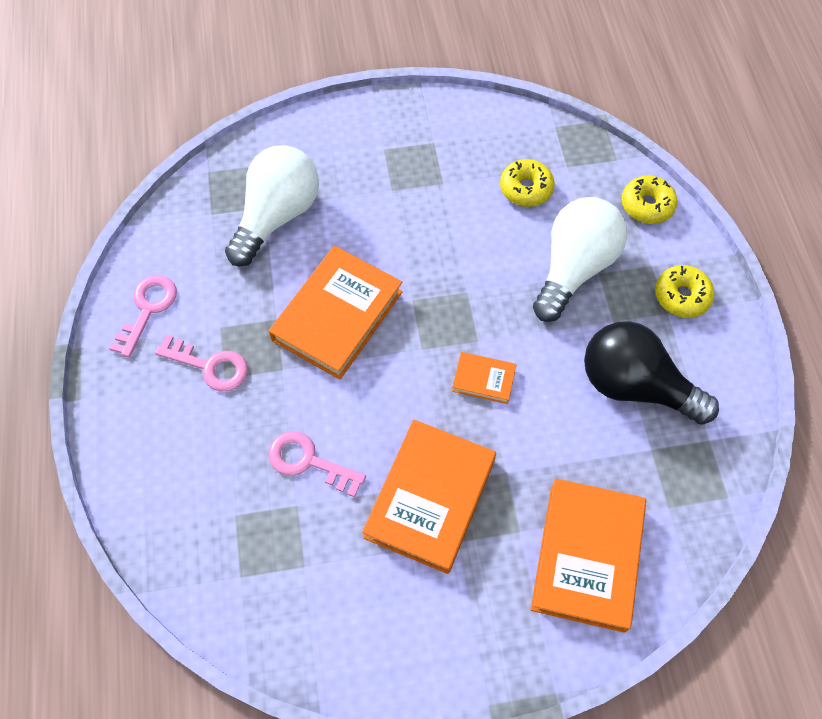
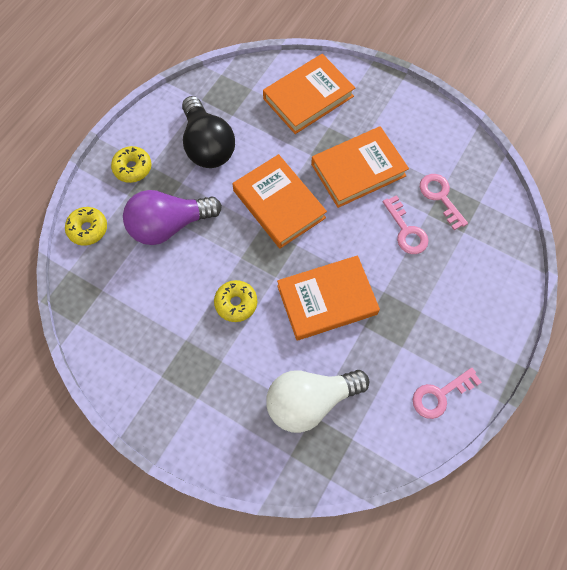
camera: 140 degrees left, 5 degrees up
(210, 366) = (424, 325): pink key -> pink key (440, 197)
(483, 379) = (279, 204): orange book -> orange book, size x2.10
(526, 189) = (141, 295): yellow donut -> yellow donut (236, 303)
(574, 268) = (169, 225): white light bulb -> purple light bulb

